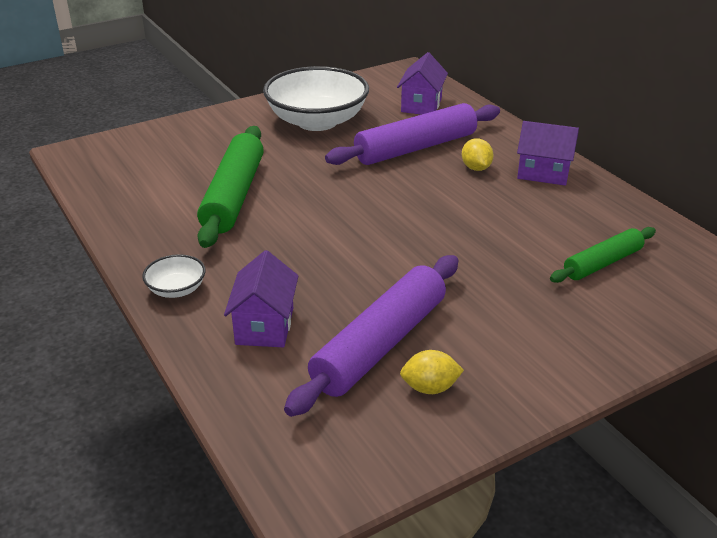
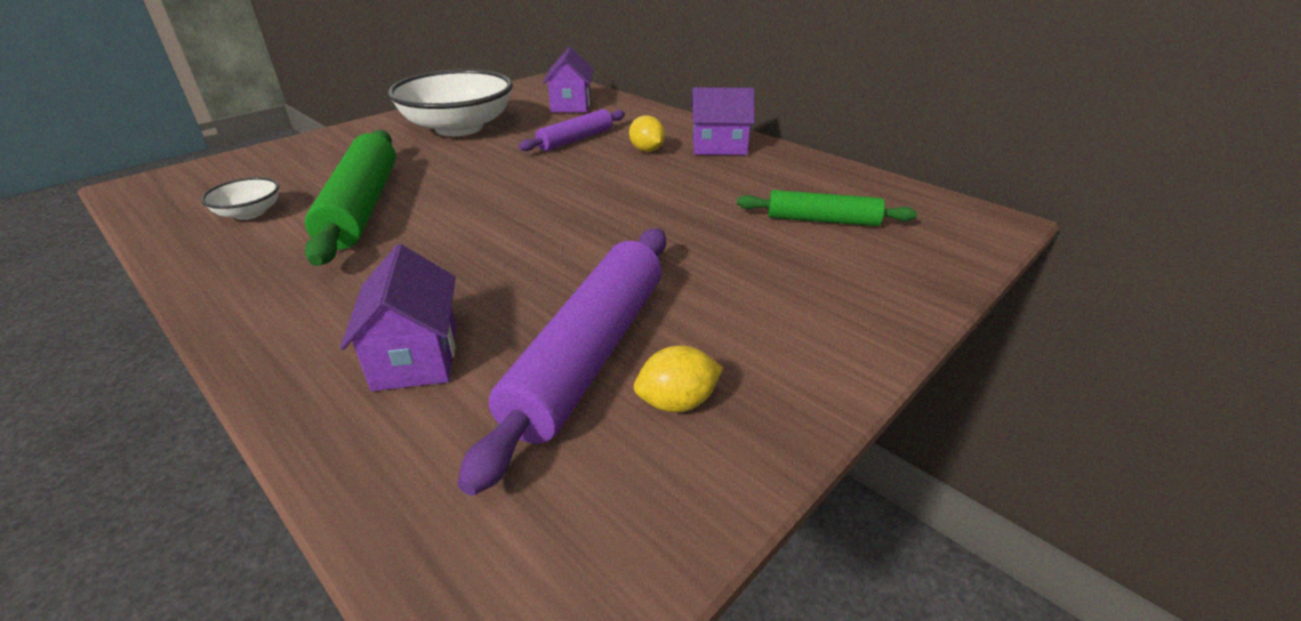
camera: 15 degrees left, 0 degrees up
(176, 289) = (277, 327): white bowl -> white bowl (250, 213)
(416, 148) = (575, 140): purple rolling pin -> purple rolling pin, size x0.59
(602, 263) = (822, 220): green rolling pin -> green rolling pin turned 60 degrees clockwise

